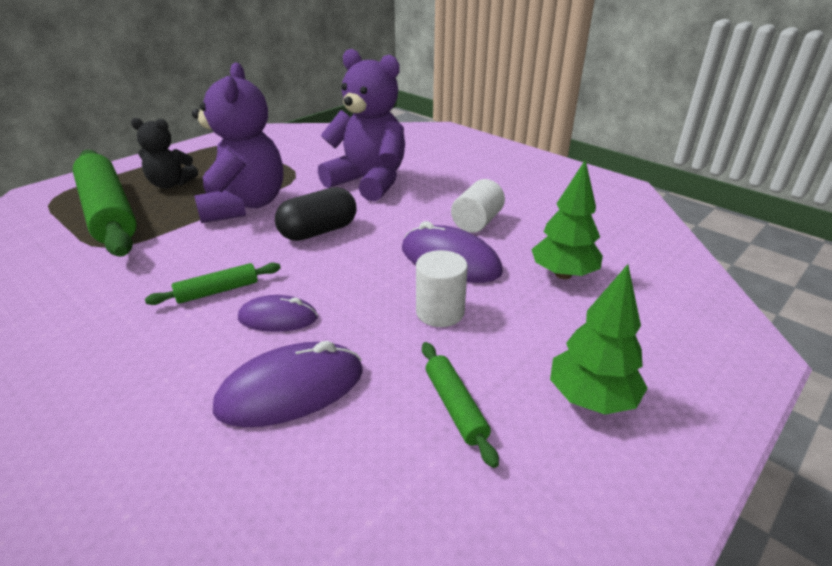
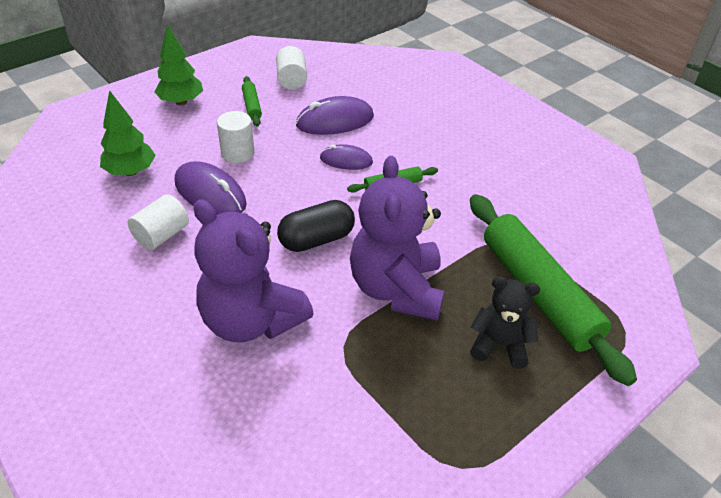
camera: 175 degrees left, 10 degrees up
(392, 502) = (292, 80): none -> white cylinder

